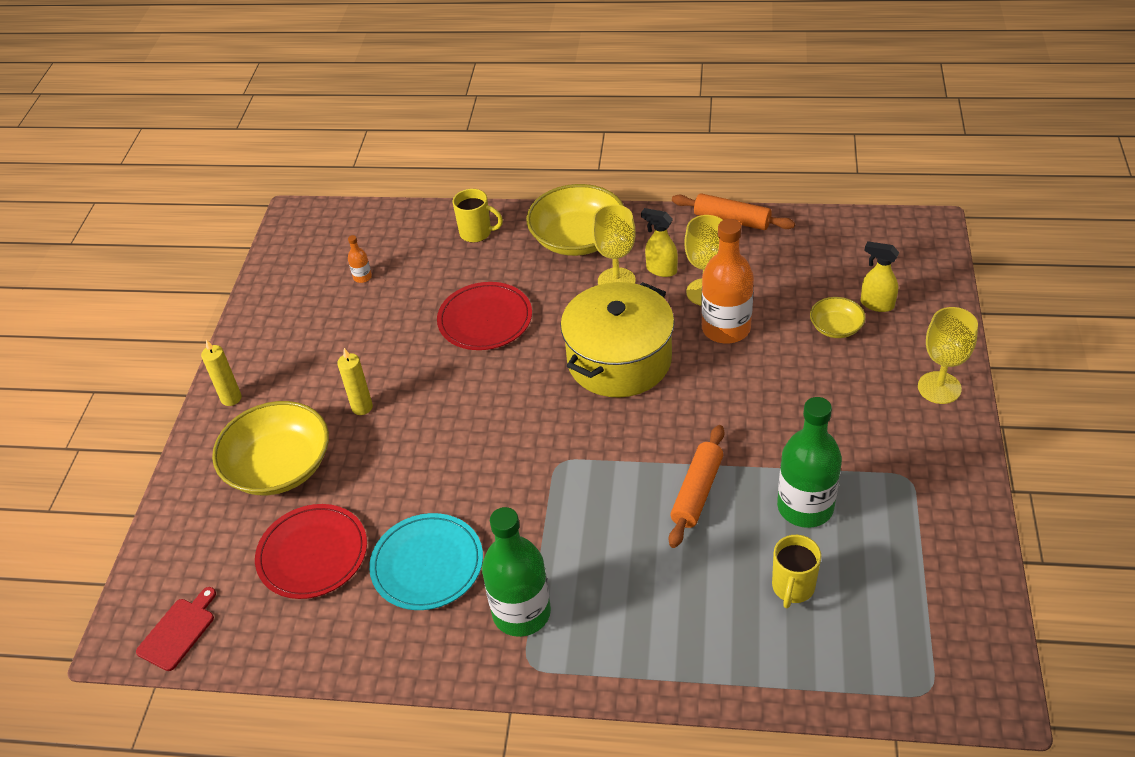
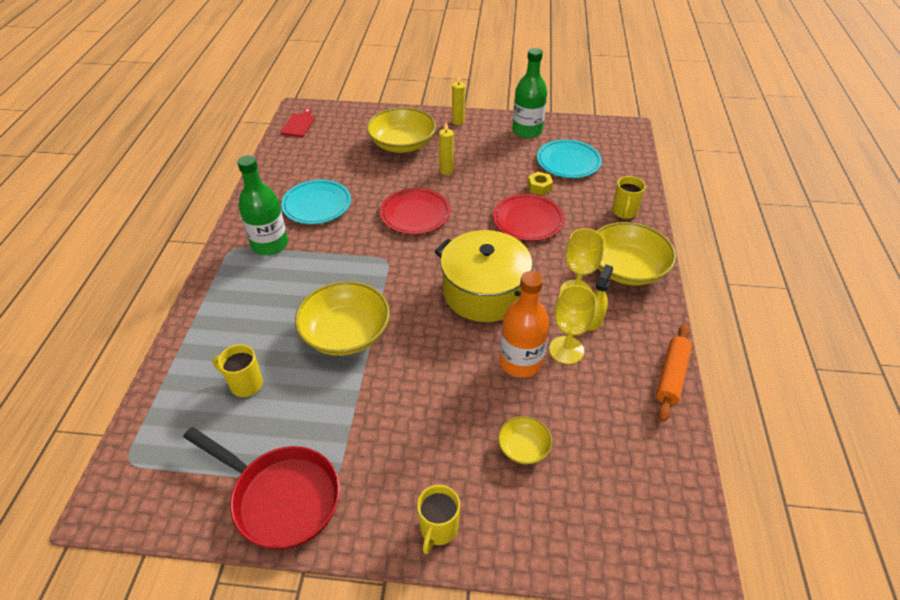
camera: 85 degrees right, 0 degrees up
(178, 631) = (299, 124): red cutting board -> red cutting board turned 105 degrees counterclockwise
(312, 554) = (336, 161): red plate -> red plate (415, 214)
(362, 277) = (568, 161): orange bottle -> turquoise plate
(416, 307) = (539, 187): none -> yellow nut
(697, 492) = (345, 333): orange rolling pin -> yellow bowl
(805, 507) = (317, 400): green bottle -> green bottle (527, 131)
(876, 304) = (558, 489): yellow spray bottle -> none
(938, 521) = (280, 497): none -> red pan
(939, 388) = (438, 529): yellow goblet -> yellow mug

